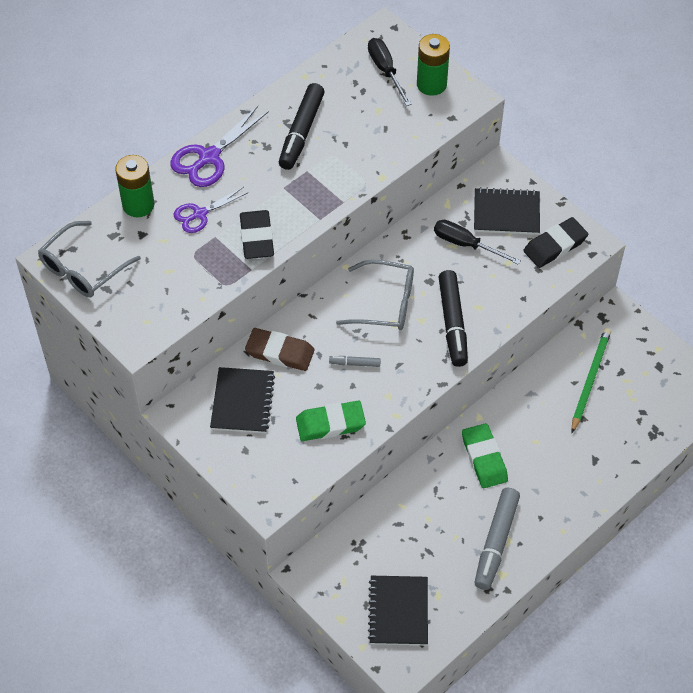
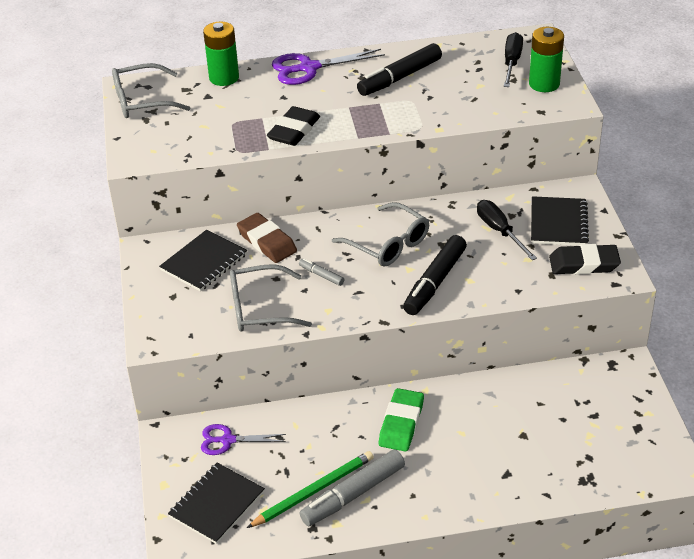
camera: 35 degrees right, 15 degrees down
(200, 214) = (265, 100): purple scissors -> purple scissors (227, 440)
(330, 424) = (259, 308): green eraser -> grey glasses
(506, 213) = (558, 223): black notebook -> black notebook turned 60 degrees clockwise
(590, 380) = (557, 408): green pencil -> green pencil (314, 491)

